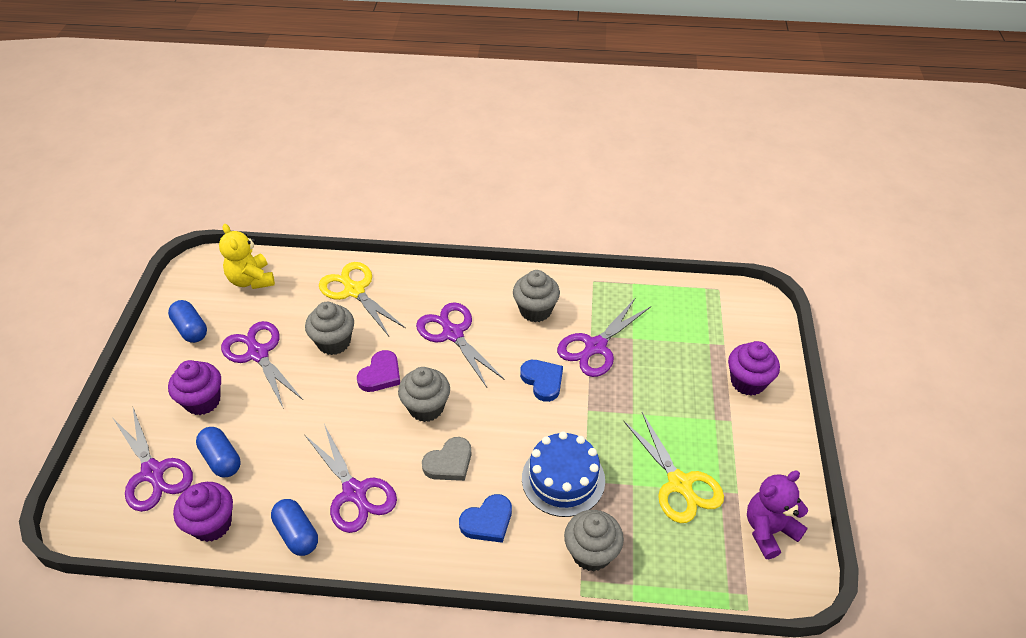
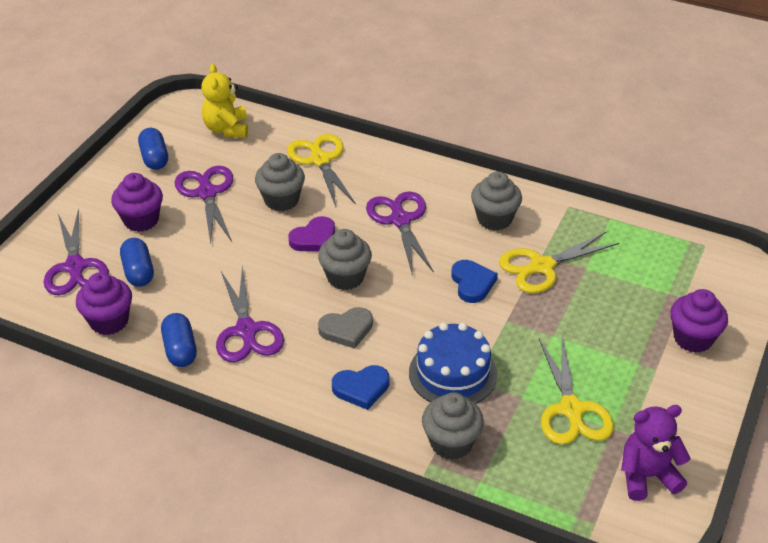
camera: 20 degrees right, 5 degrees down
(595, 347) = (542, 266): purple scissors -> yellow scissors

